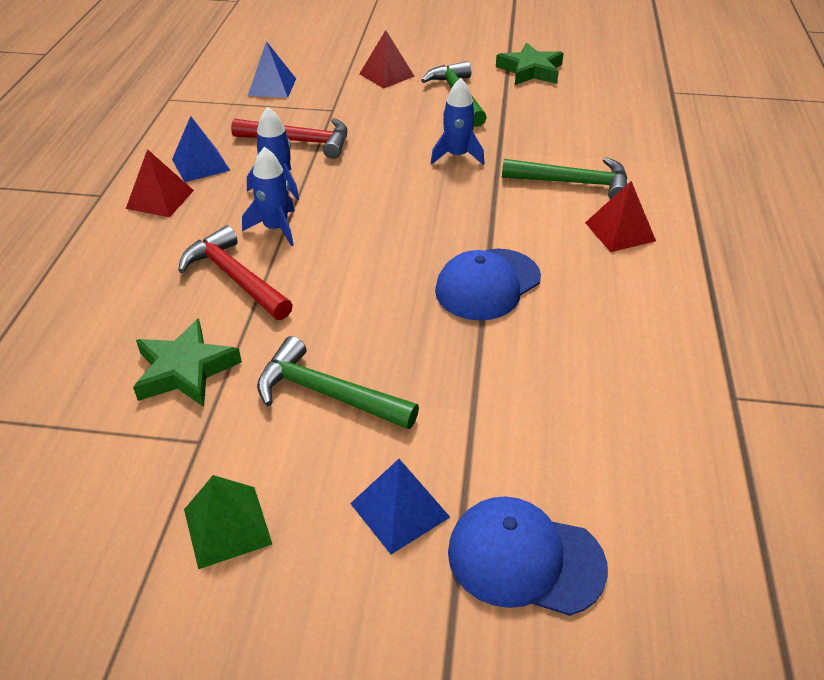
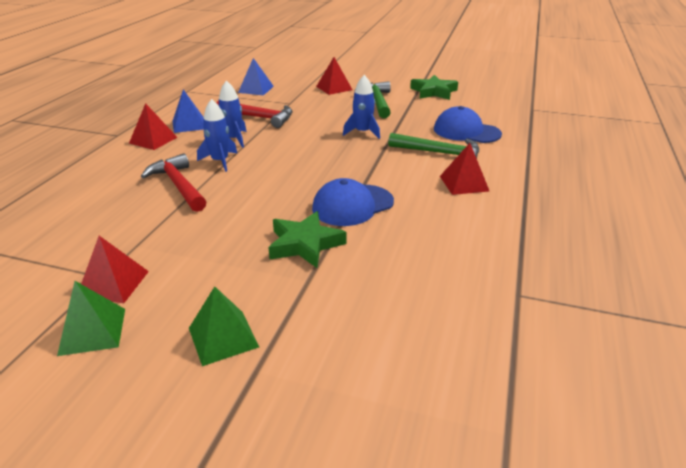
camera: 10 degrees right, 10 degrees down
(185, 370) = (116, 233): green star -> green star (305, 244)
(220, 450) = (113, 283): none -> red pyramid
(327, 394) = (207, 258): green hammer -> none
(399, 510) = (223, 337): blue pyramid -> green pyramid
(525, 559) = (305, 383): blue cap -> blue cap (466, 131)

